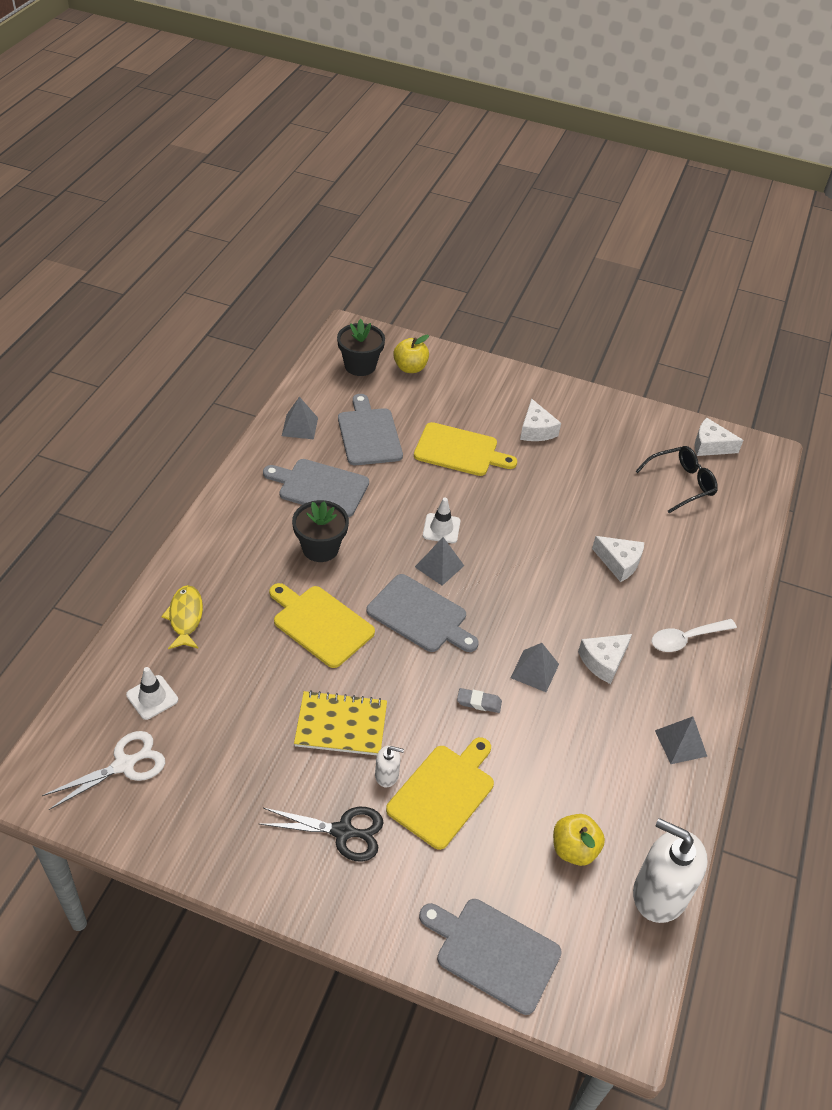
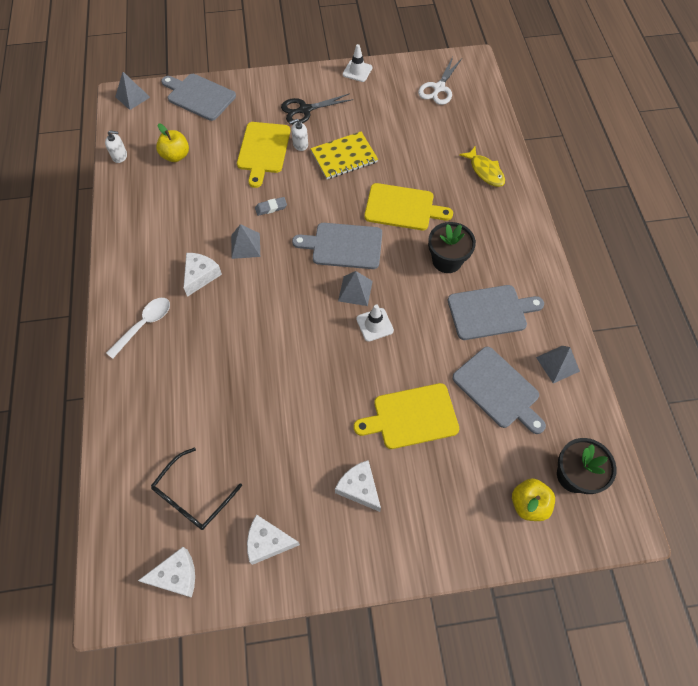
camera: 155 degrees right, 15 degrees up
(152, 697) = (458, 122): white traffic cone -> white traffic cone (357, 71)
(493, 952) = (199, 96): grey cutting board -> grey cutting board turned 150 degrees counterclockwise
(619, 562) = (219, 368): white cheese -> white cheese (268, 542)
(659, 893) = (120, 156): white soap dispenser -> white soap dispenser, size x0.46
(680, 743) = (129, 244): grey pyramid -> grey pyramid (132, 97)

